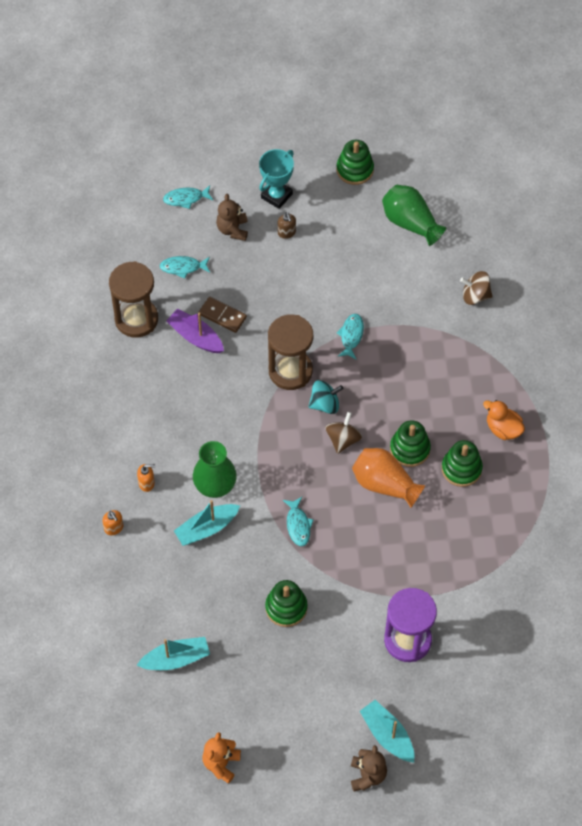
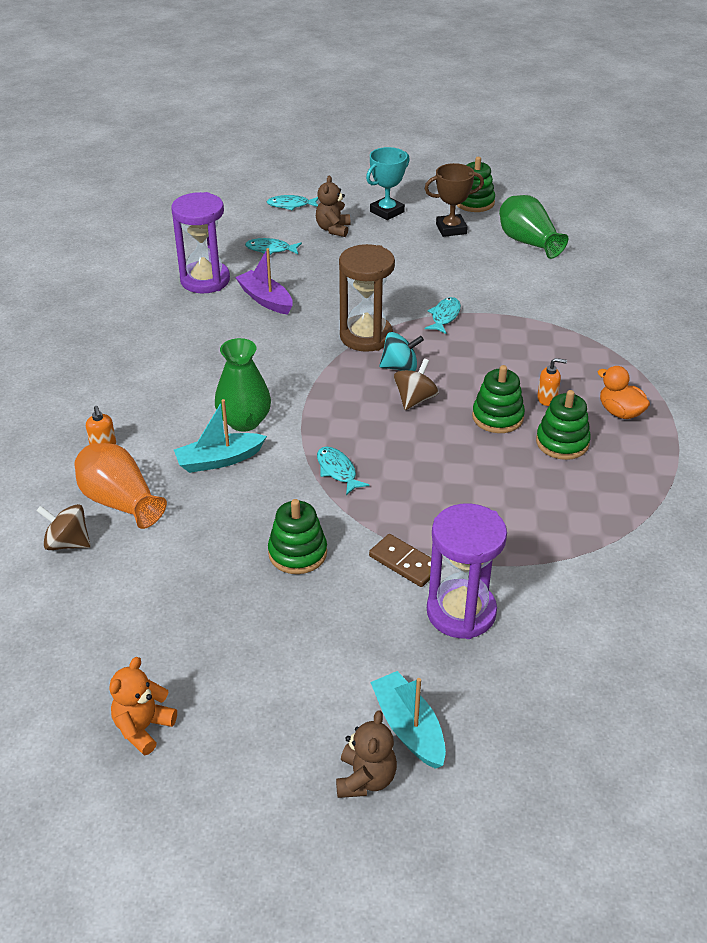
camera: 10 degrees right, 20 degrees down
(136, 319) = (205, 280): brown hourglass -> purple hourglass
(147, 483) = (161, 410): orange soap dispenser -> orange soap dispenser (547, 399)
(176, 659) = (127, 589): turquoise boat -> none
(222, 316) = (301, 287): brown domino -> brown domino (405, 562)
(286, 232) = (390, 236): brown soap dispenser -> none
(298, 525) = (337, 471): turquoise fish -> turquoise fish turned 150 degrees clockwise
(339, 213) = (451, 229): none -> brown trophy
(384, 484) = (459, 445): orange vase -> orange vase (120, 502)
(475, 295) = (596, 300): brown spinning top -> brown spinning top (68, 543)

